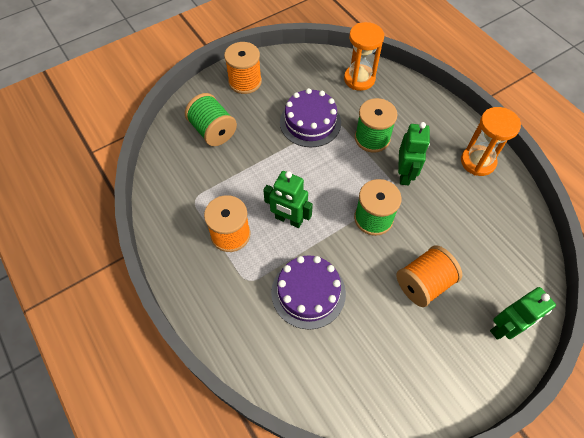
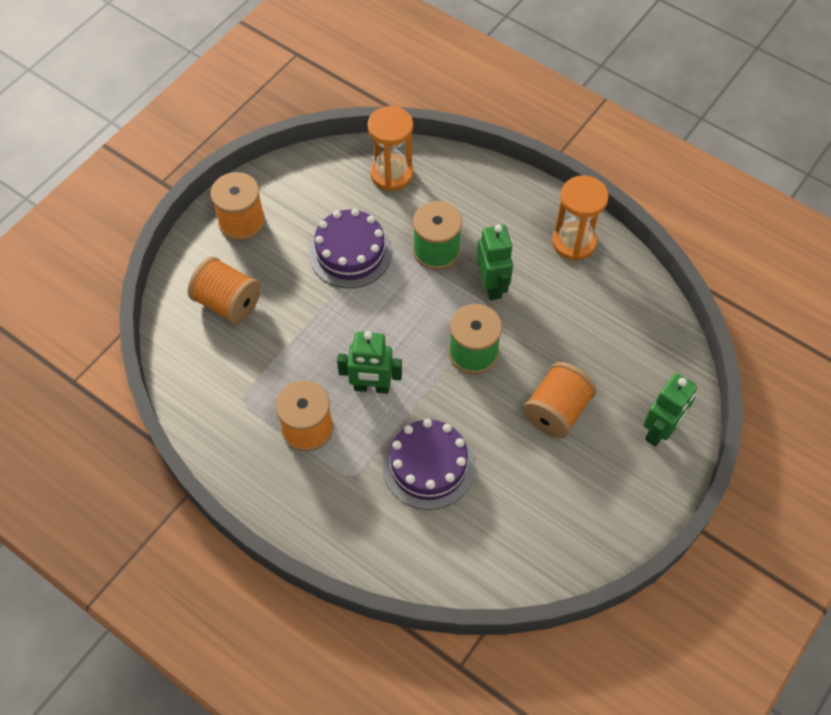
camera: 20 degrees left, 0 degrees up
(213, 131) = (228, 303): green spool -> orange spool

